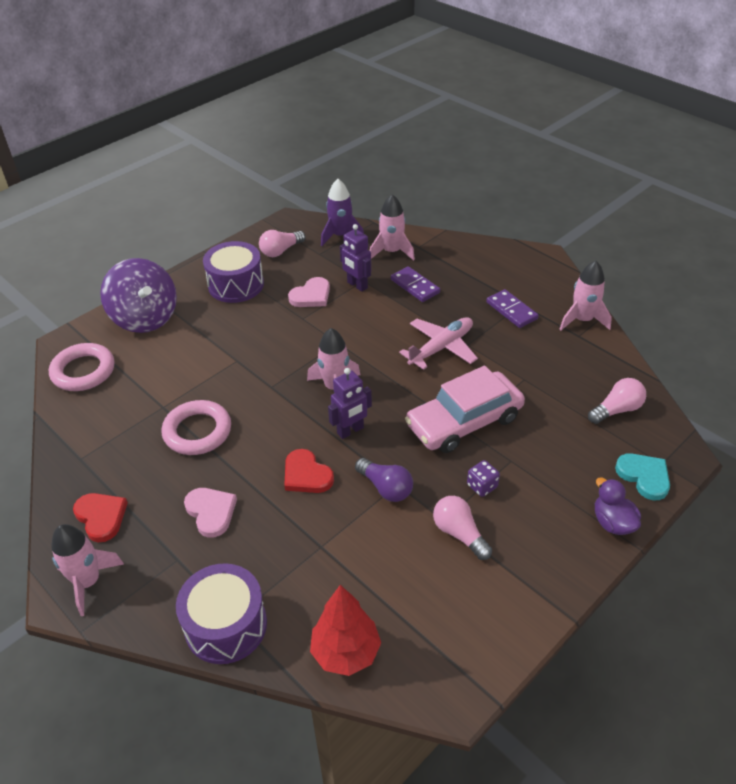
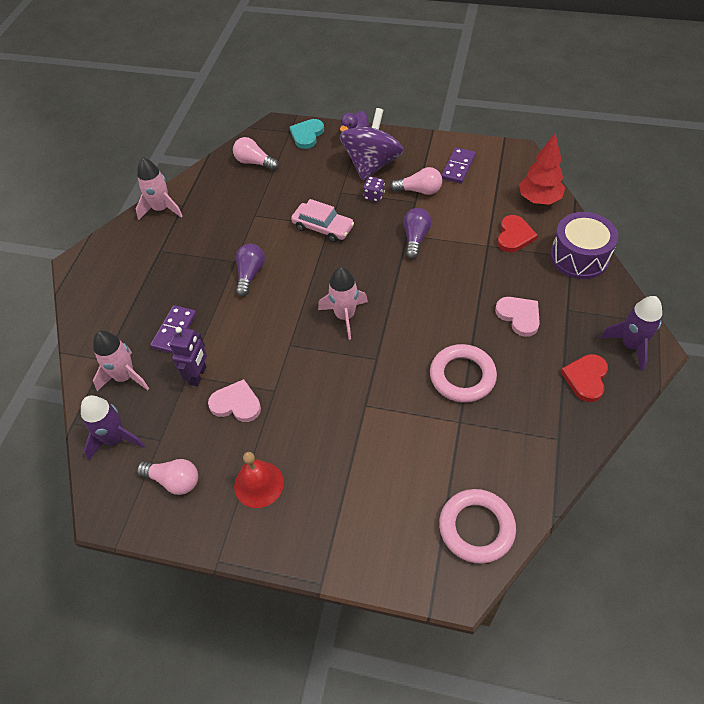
camera: 120 degrees left, 10 degrees up
(88, 582) = (630, 345): pink rocket -> purple rocket
(145, 318) = (366, 534): purple spinning top -> purple spinning top (371, 164)
(211, 512) = (519, 316): pink heart -> pink heart turned 120 degrees clockwise
(236, 285) = (259, 484): purple drum -> red bell
(306, 475) = (442, 284): red heart -> red heart (514, 236)
(350, 431) = (382, 282): purple robot -> none
(441, 347) = (250, 274): pink plane -> purple light bulb
(459, 533) = (419, 190): pink light bulb -> pink light bulb turned 105 degrees counterclockwise
(464, 421) = (323, 227): pink car -> pink car, size x0.64
(511, 310) = (173, 253): purple domino -> purple domino (458, 167)

